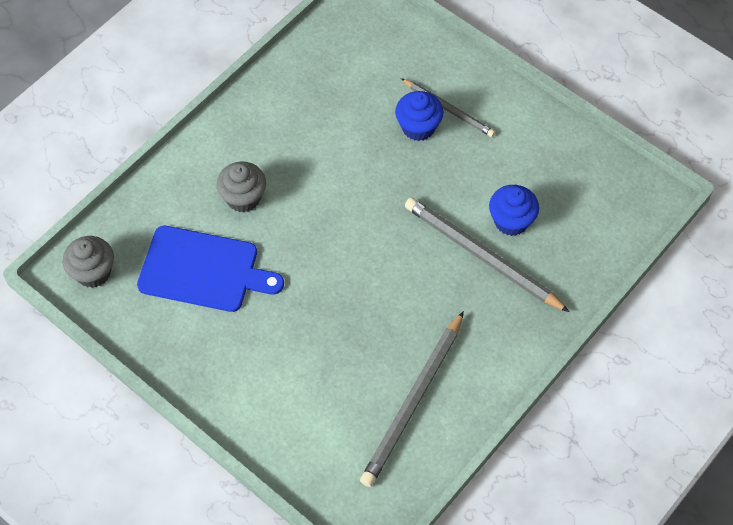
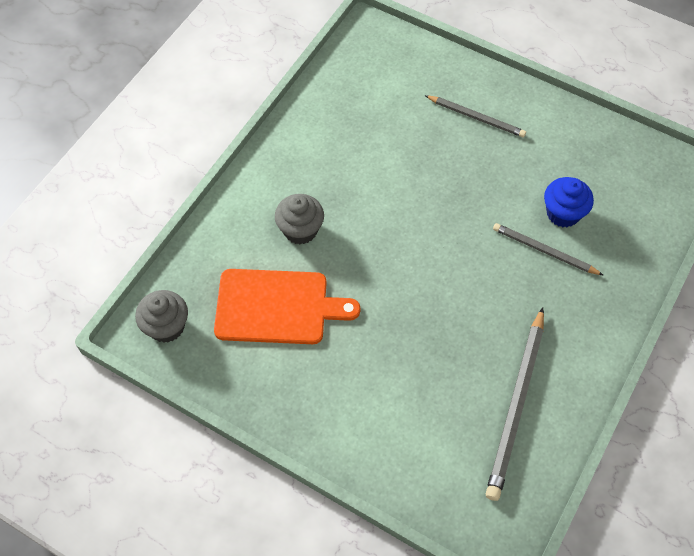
camera: 10 degrees left, 0 degrees up
(203, 270) = (277, 307): blue cutting board -> orange cutting board
(418, 127) = (452, 138): blue cupcake -> none
(482, 256) = (544, 251): grey pencil -> grey pencil, size x0.60

